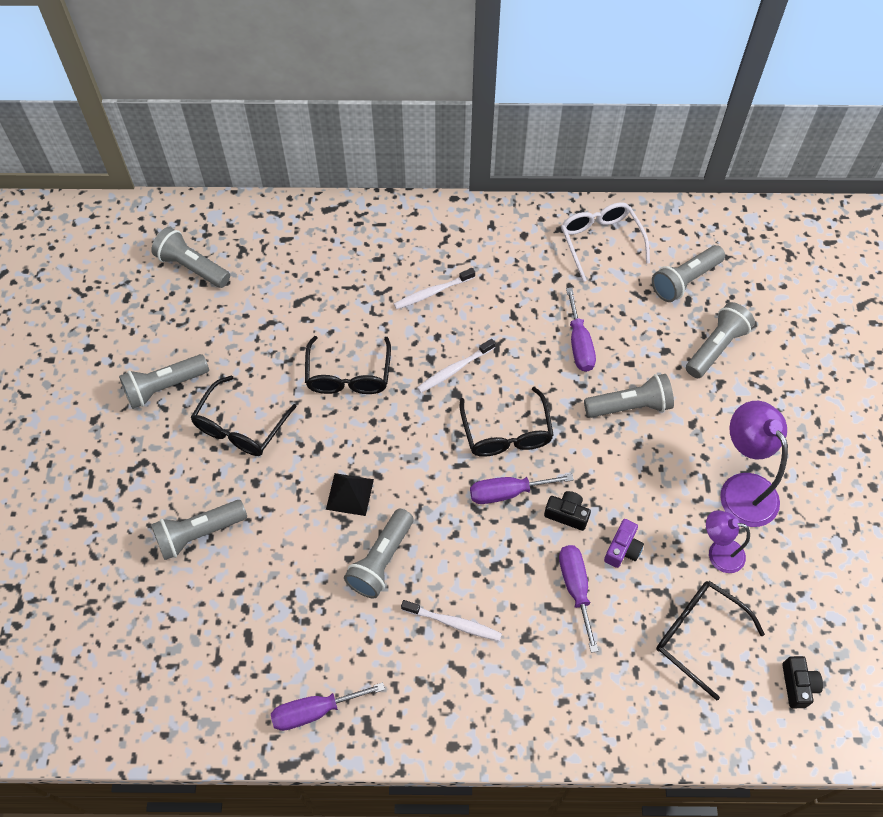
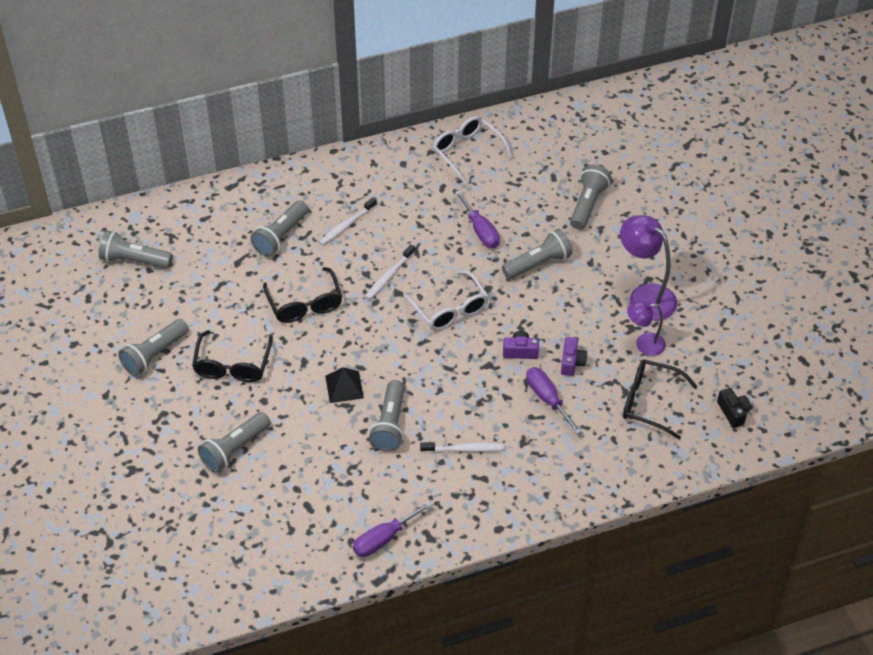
camera: 20 degrees left, 10 degrees down
(506, 433) = (450, 309): black glasses -> white glasses
(507, 492) = (468, 350): purple screwdriver -> none
(567, 514) = (520, 351): black camera -> purple camera
(684, 280) = (545, 163): grey flashlight -> grey flashlight (280, 236)

